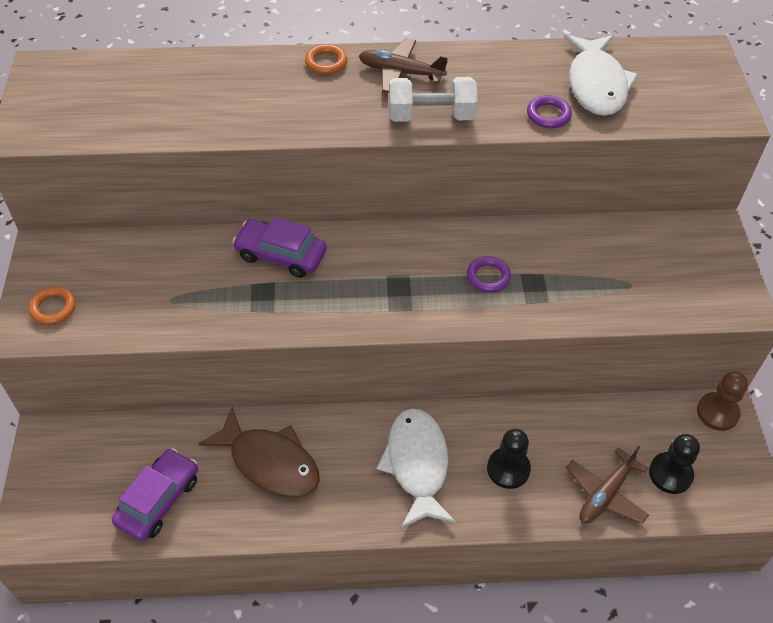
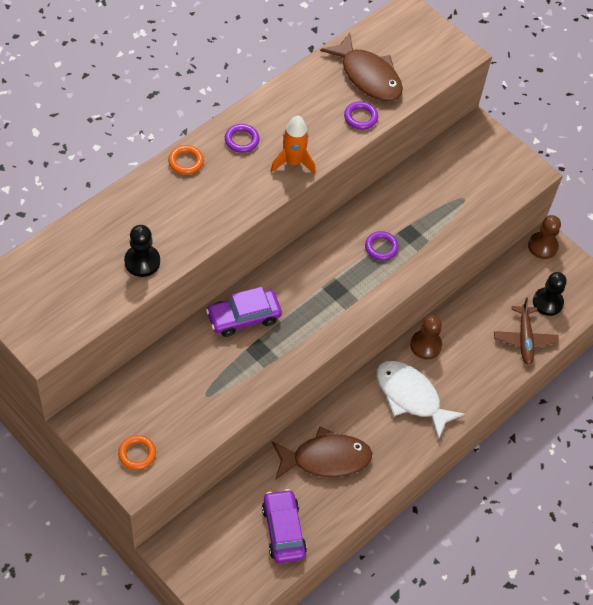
camera: 45 degrees left, 5 degrees up
(400, 72) = (241, 140): brown plane -> purple ring
(431, 116) = (293, 162): white dumbbell -> orange rocket
(483, 425) = (425, 345): none -> brown pawn
(508, 469) = (462, 362): black pawn -> black pawn (142, 261)
(596, 84) = (368, 76): white fish -> brown fish

